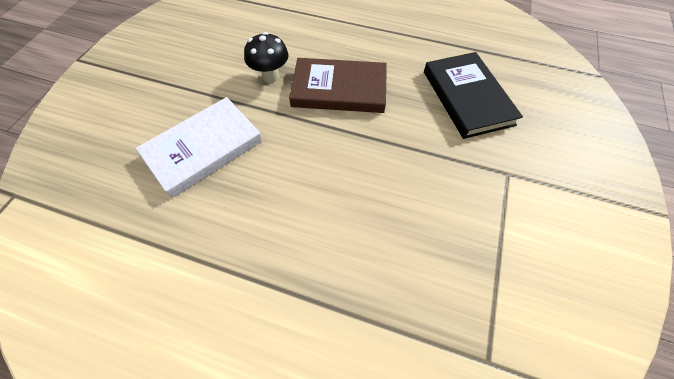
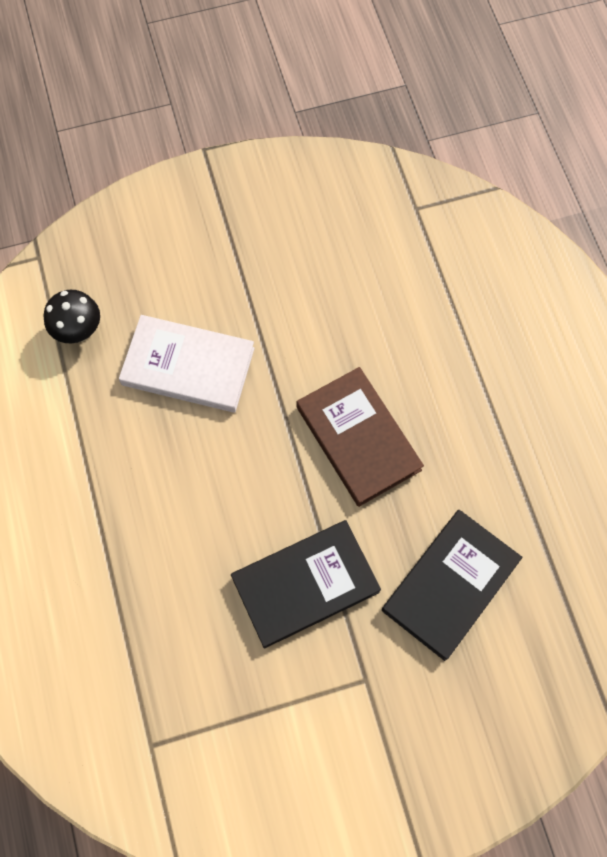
camera: 55 degrees right, 10 degrees up
(271, 76) = (324, 354): black mushroom -> black mushroom (79, 331)
(417, 170) = (305, 585): none -> black book

